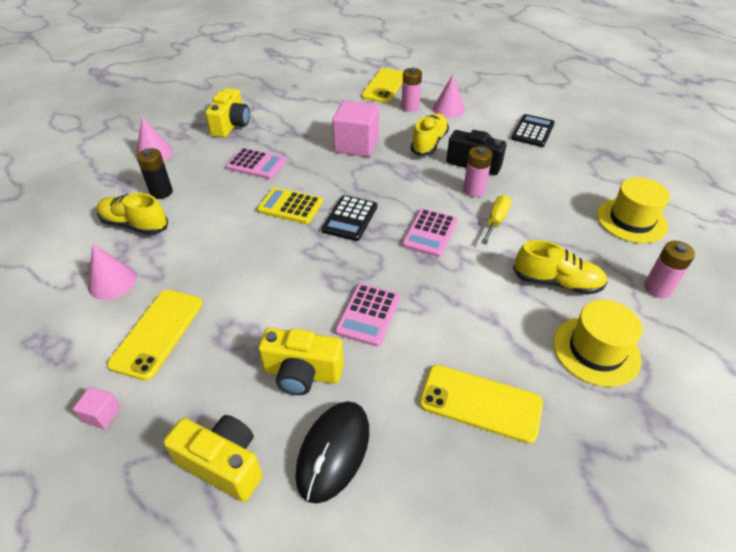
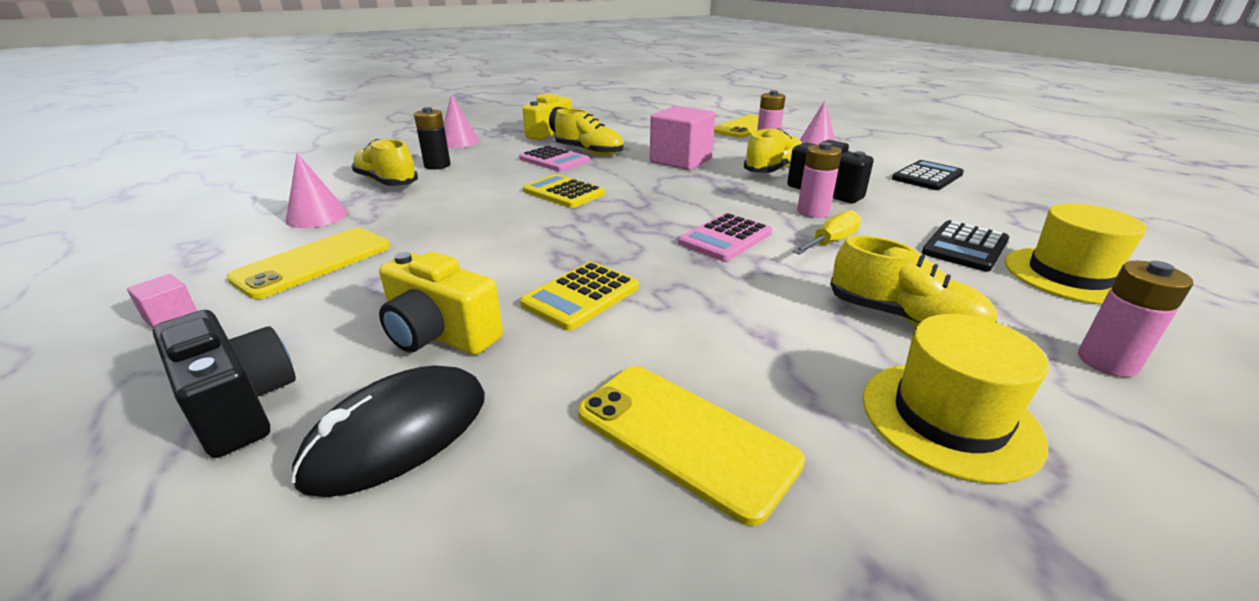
camera: 20 degrees right, 15 degrees down
(223, 464) = (239, 405): yellow camera -> black camera
(278, 147) = (589, 152): none -> yellow shoe
(350, 218) = (627, 211): black calculator -> black calculator (965, 247)
(368, 314) = (581, 296): pink calculator -> yellow calculator

